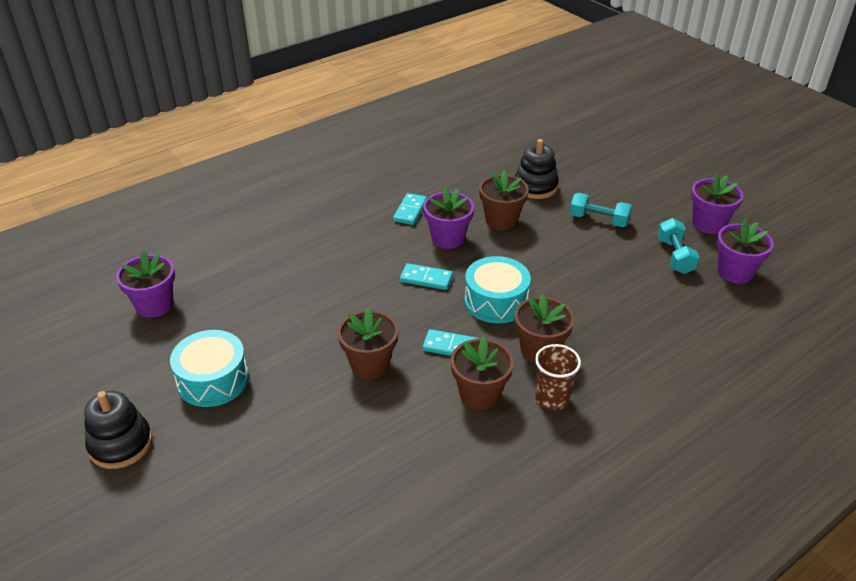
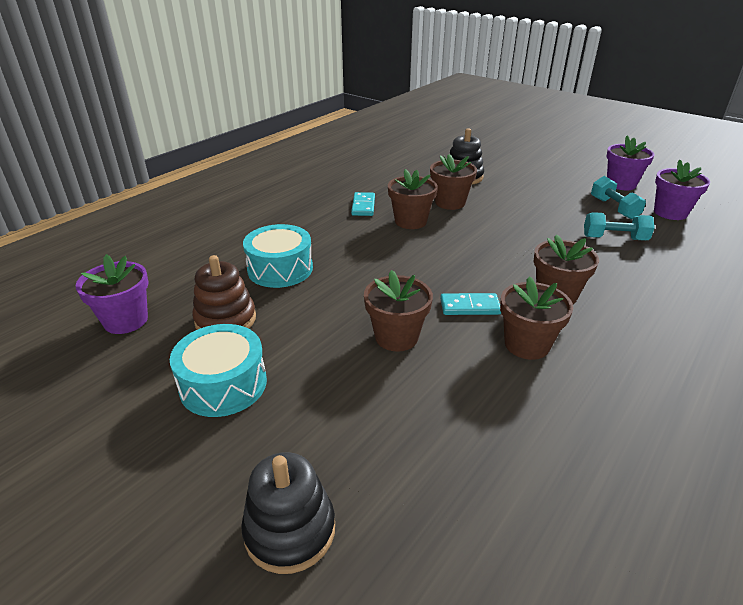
camera: 15 degrees left, 5 degrees down
(121, 444) = (124, 484): black stacking toy -> black stacking toy (290, 530)
(234, 320) = (225, 320): none -> brown stacking toy
(426, 278) = (409, 254): turquoise domino -> none
(448, 238) = (410, 221): purple flower pot -> brown flower pot
(496, 301) = (487, 262): turquoise drum -> turquoise drum (280, 269)
(552, 399) = (599, 335): brown cup -> none
(598, 220) = (532, 192): turquoise dumbbell -> turquoise dumbbell (614, 238)

